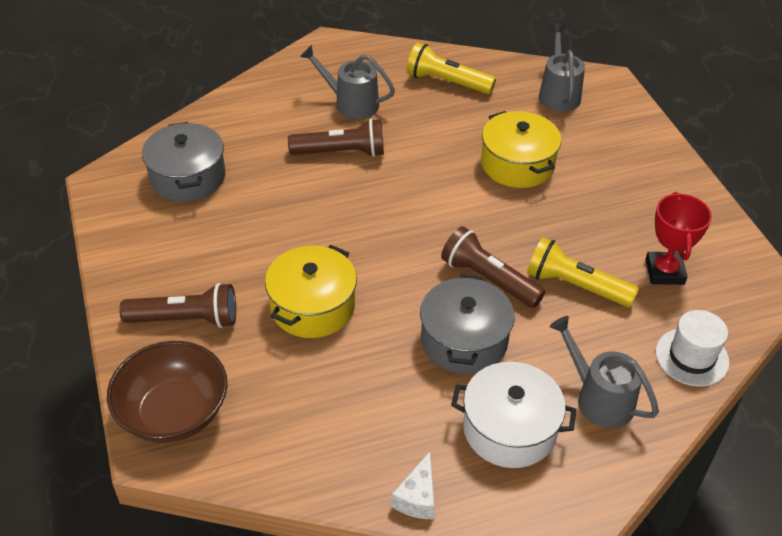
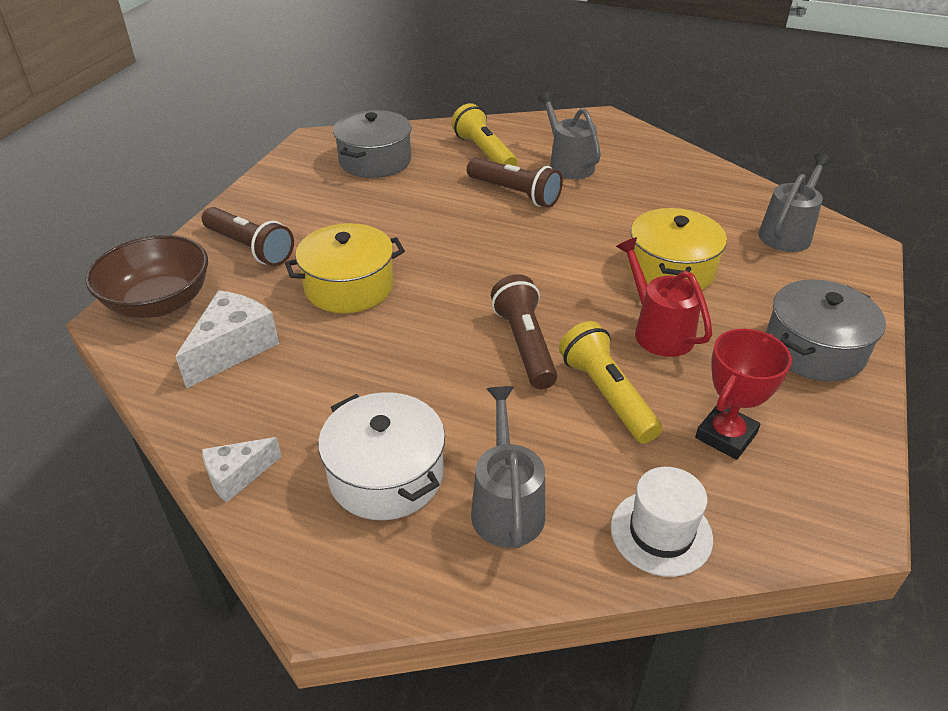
camera: 40 degrees right, 5 degrees down
(289, 411) = (233, 348): none -> white cheese
(447, 82) = (678, 182): yellow flashlight -> yellow flashlight (484, 152)
(464, 340) = (439, 379): grey pot -> grey pot (814, 349)
(557, 219) = (658, 331): none -> red watering can

